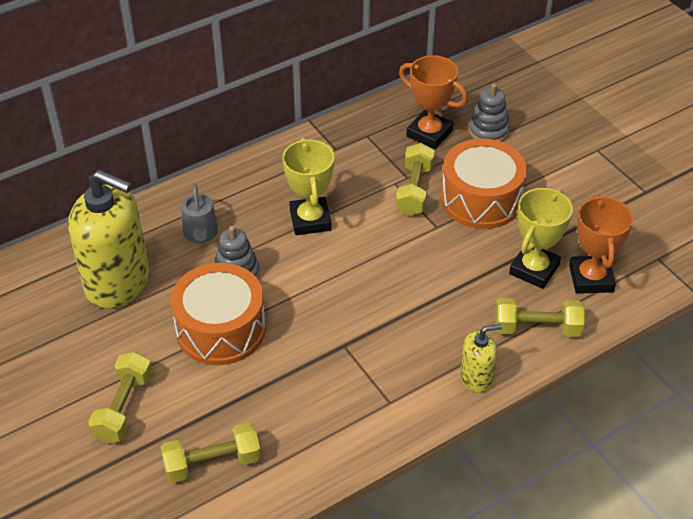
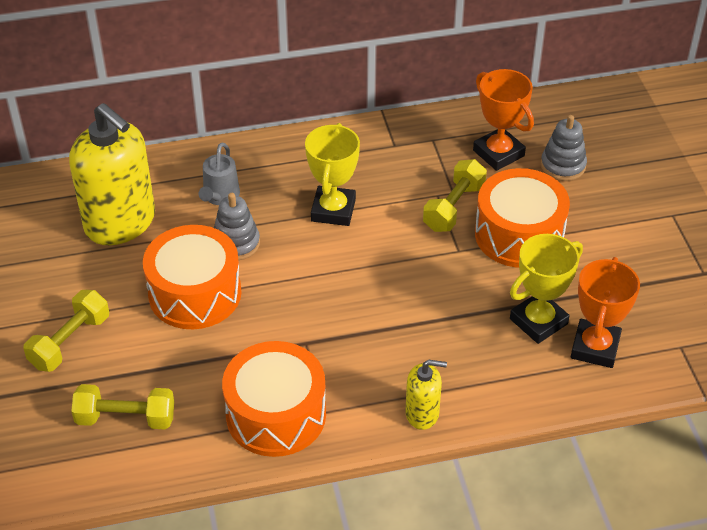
camera: 20 degrees right, 0 degrees up
(349, 417) = (276, 414): none -> orange drum
(537, 328) = (511, 382): yellow dumbbell -> none

